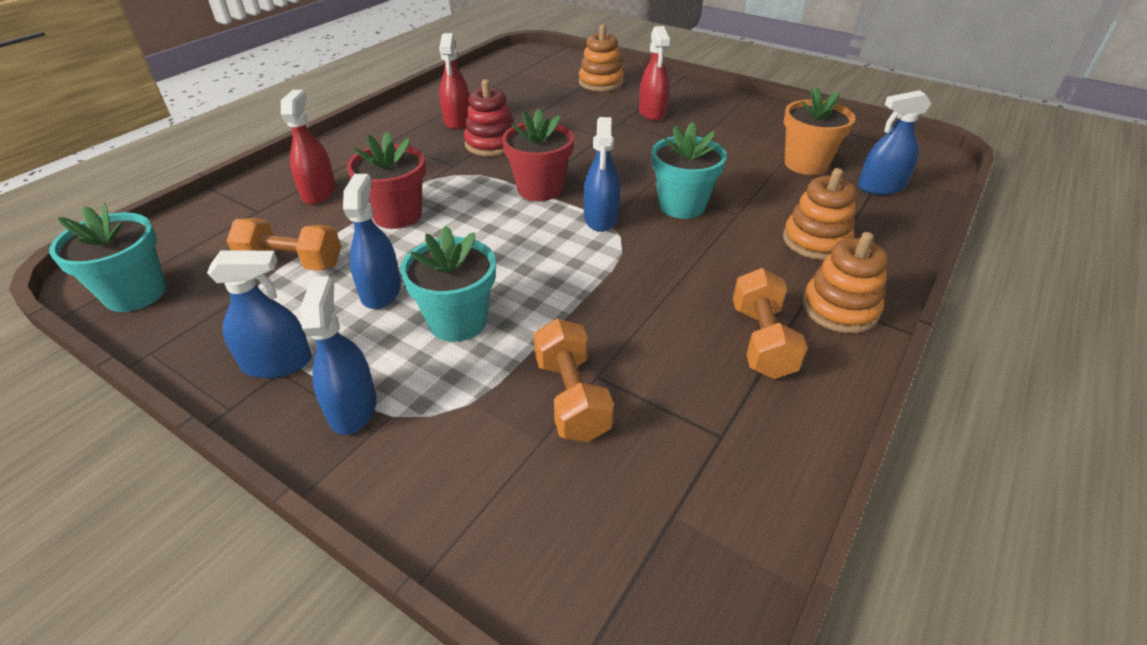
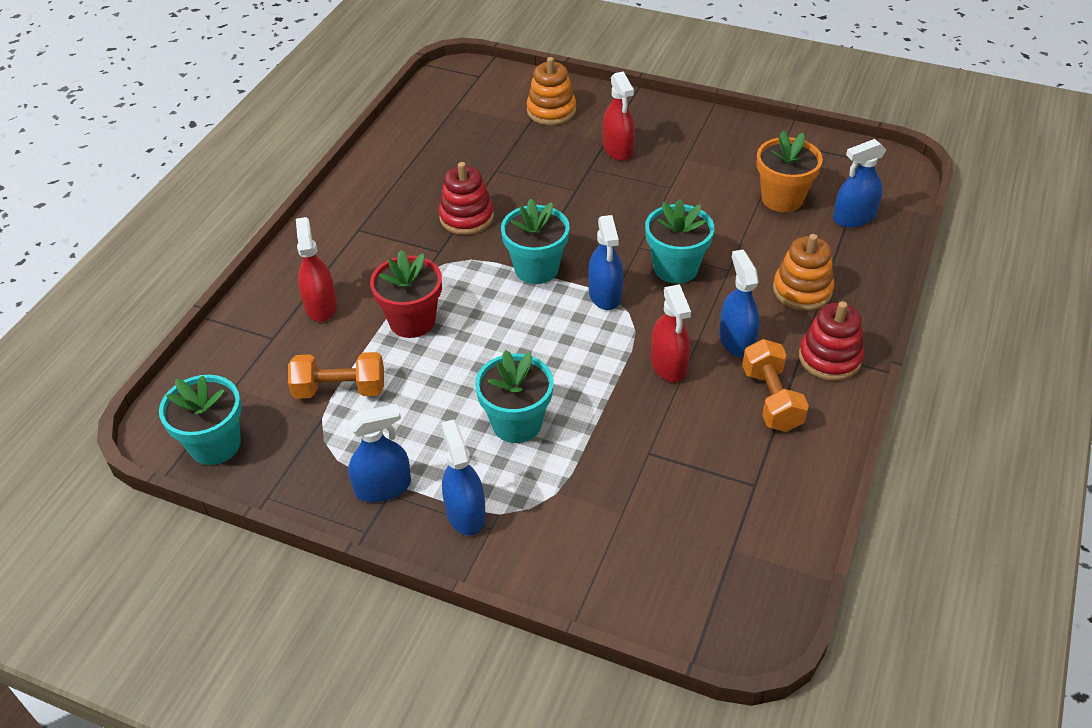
camera: 10 degrees left, 5 degrees up
(381, 291) = (437, 405): blue spray bottle -> blue spray bottle (736, 340)
(457, 121) = (418, 190): red spray bottle -> red spray bottle (668, 365)
(540, 189) = (536, 268): red flower pot -> turquoise flower pot
(571, 397) = (634, 474): orange dumbbell -> none
(839, 309) = (829, 358): orange stacking toy -> red stacking toy

